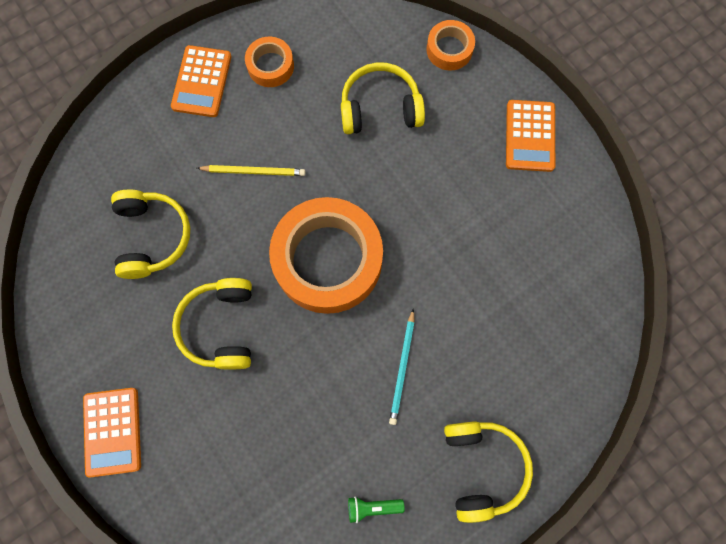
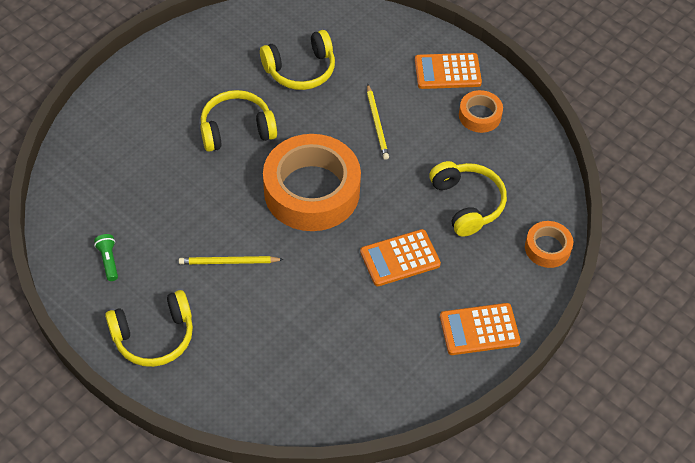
camera: 75 degrees right, 20 degrees down
(112, 431) = (140, 80): orange calculator -> orange calculator (400, 258)
(402, 368) = (228, 262): turquoise pencil -> yellow pencil

